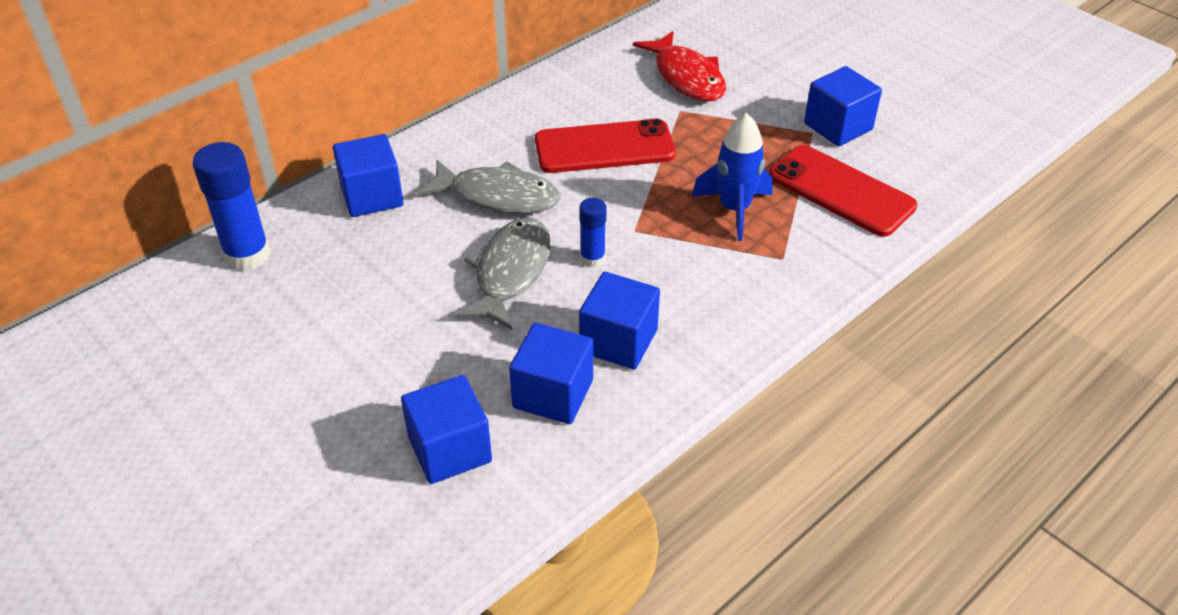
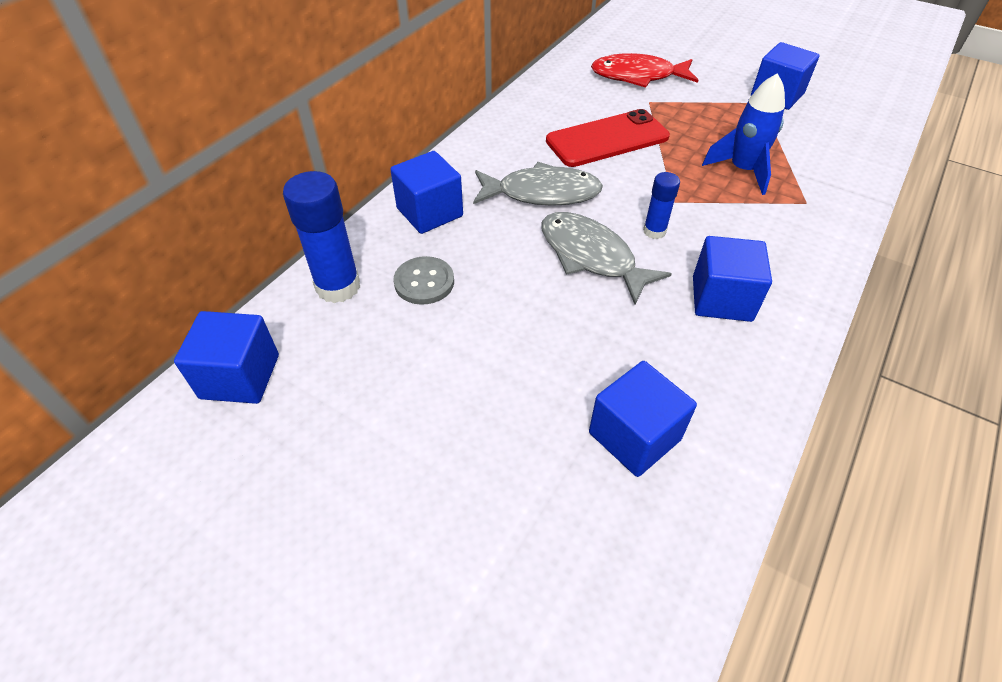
camera: 15 degrees left, 5 degrees up
(330, 266) = (424, 282): none -> grey button
(510, 272) = (591, 256): grey fish -> grey fish turned 45 degrees counterclockwise
(553, 394) = (695, 359): blue cube -> blue cube (240, 376)
(686, 77) = (638, 76): red fish -> red fish turned 135 degrees clockwise
(841, 191) = (813, 142): red phone -> none

